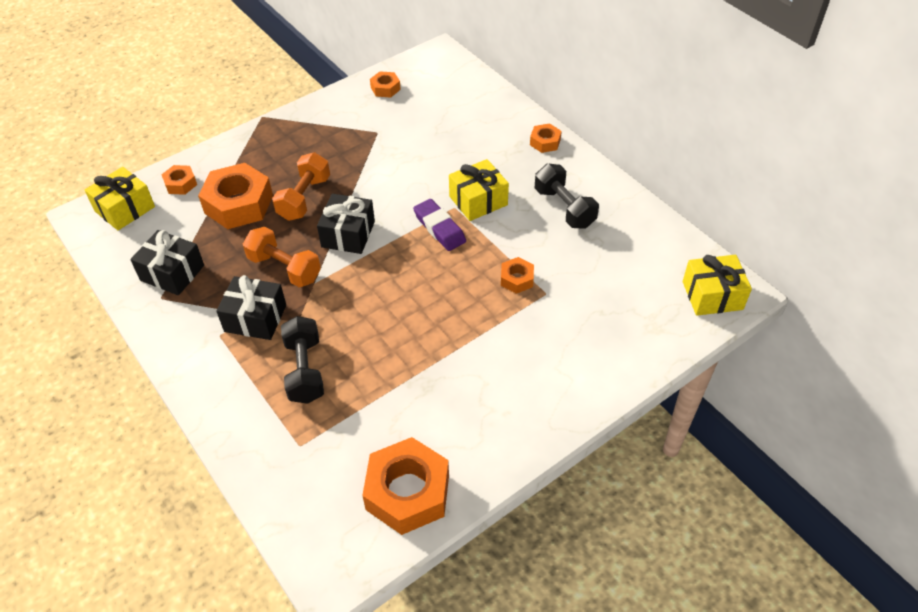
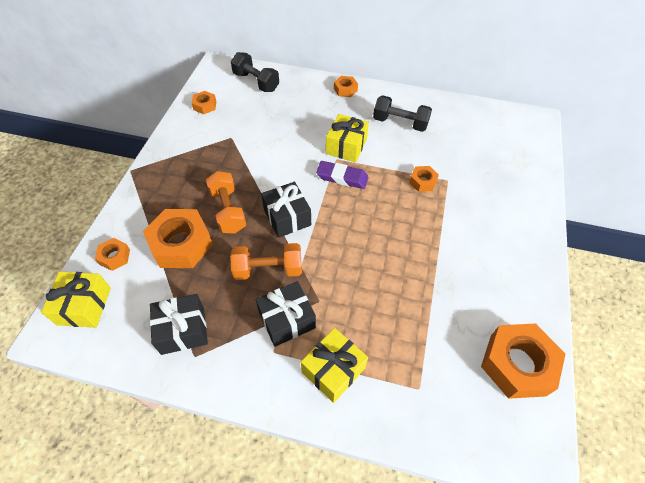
camera: 40 degrees left, 5 degrees up
(305, 370) = (363, 332): black dumbbell -> black dumbbell (256, 82)
(712, 295) = (527, 129): yellow gift -> yellow gift (333, 370)

